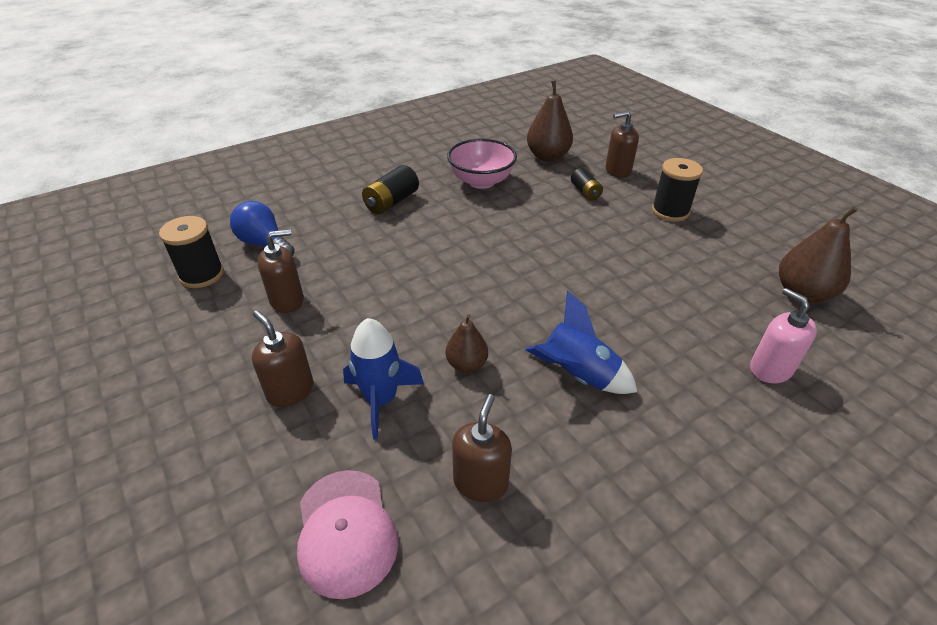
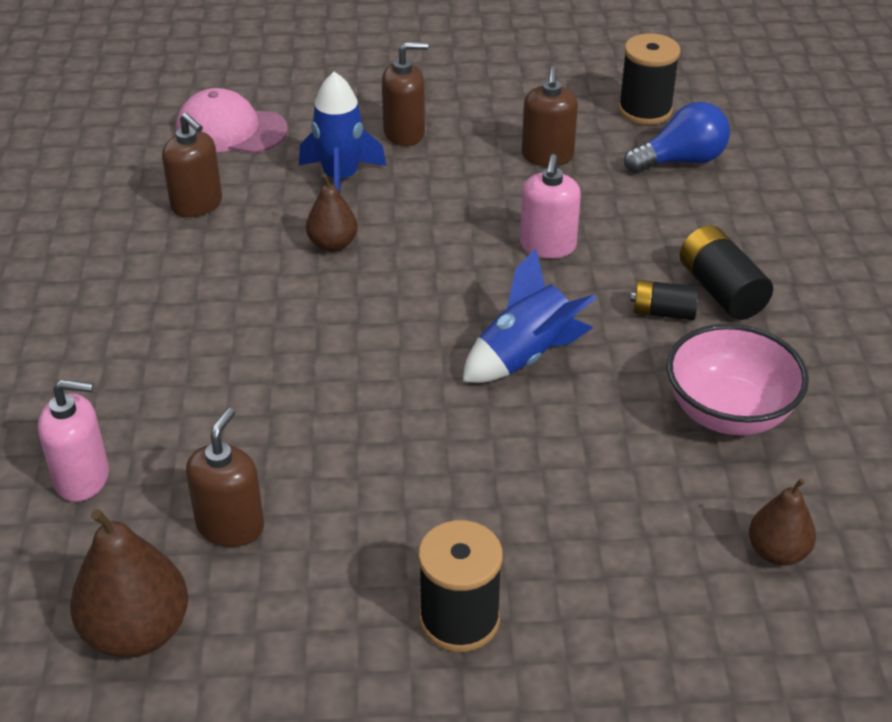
camera: 120 degrees right, 0 degrees up
(394, 268) = (547, 246): none -> pink soap dispenser
(548, 156) = (777, 552): brown pear -> brown pear, size x0.61
(577, 375) = (240, 314): blue rocket -> blue rocket (525, 356)
(585, 192) = (605, 534): black battery -> black battery (663, 312)
(617, 171) = (654, 634): brown soap dispenser -> brown soap dispenser (230, 526)

